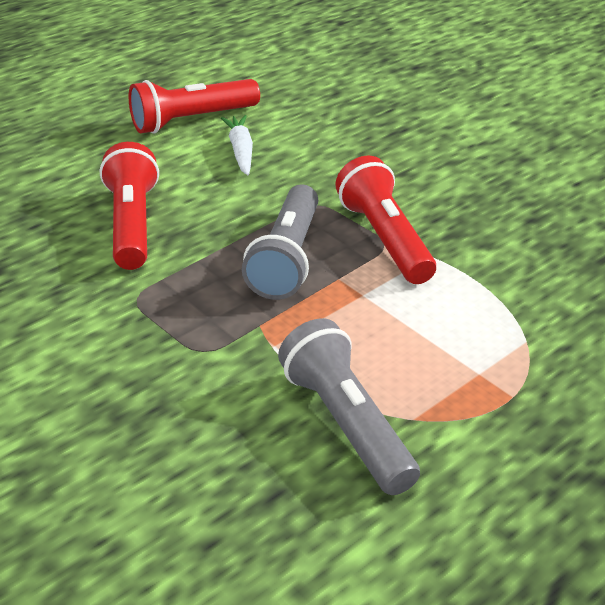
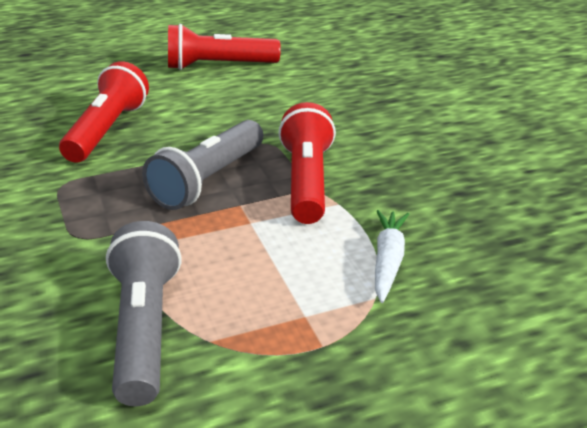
camera: 20 degrees right, 5 degrees down
(241, 151) = (239, 93): white carrot -> white carrot (388, 261)

